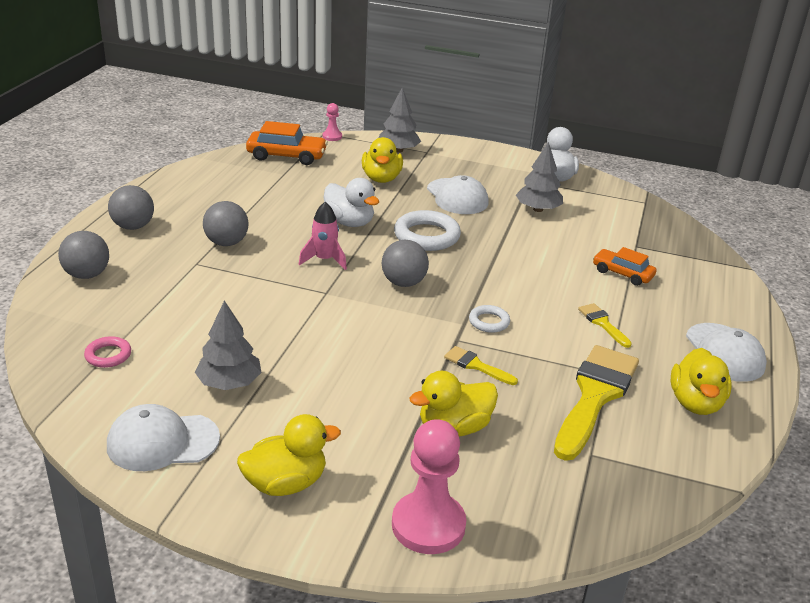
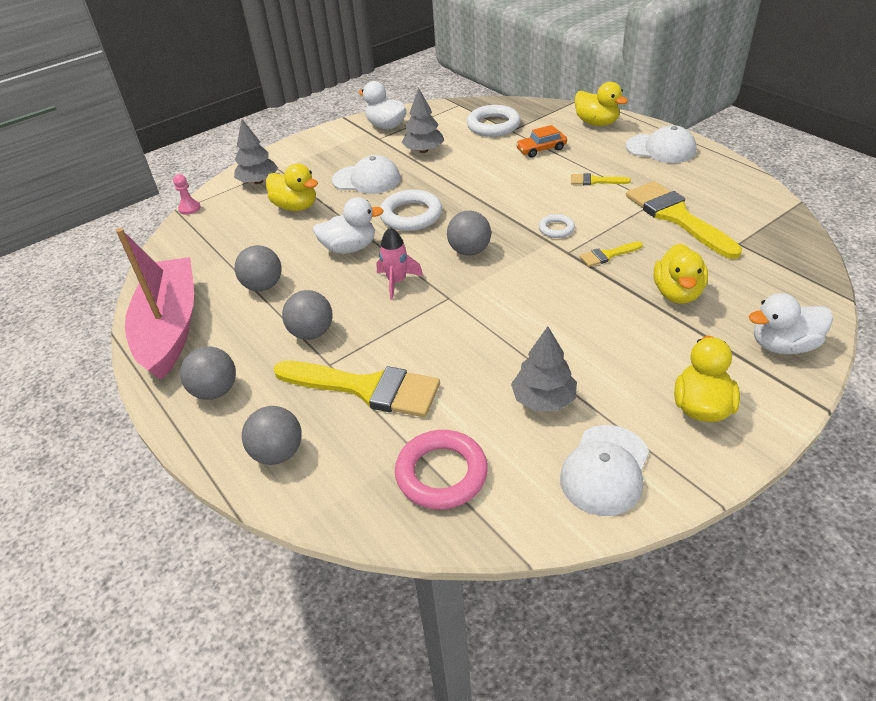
camera: 50 degrees left, 10 degrees up
(108, 355) = (441, 473): pink ring -> pink ring, size x1.84
(181, 289) = (366, 388): none -> yellow brush
(187, 183) = (170, 327): none -> pink boat
(265, 202) = (263, 286): none -> grey ball
(286, 156) = (193, 246): orange car -> none
(428, 525) = (783, 345): pink pawn -> white duck
(631, 233) = (493, 125): none -> white ring
(695, 403) = (707, 181): yellow duck -> yellow duck (596, 123)

